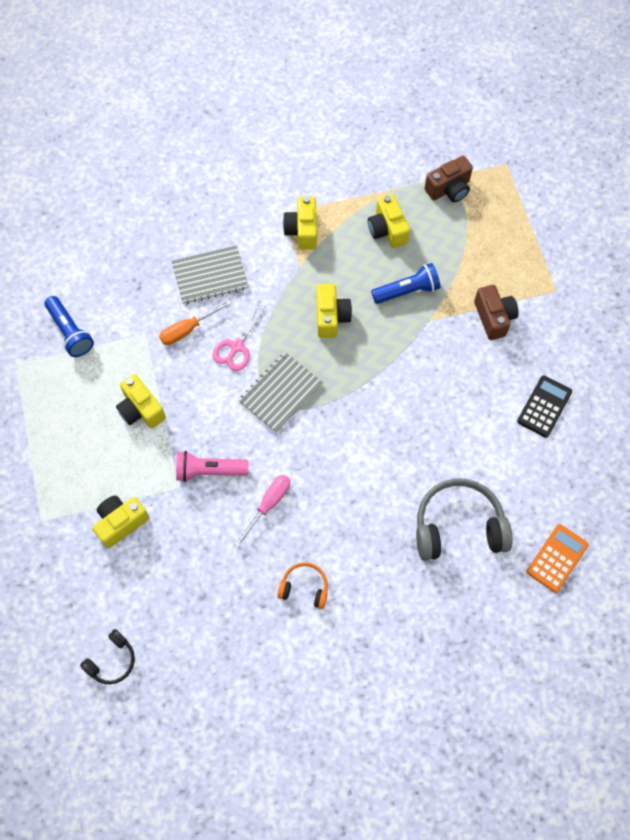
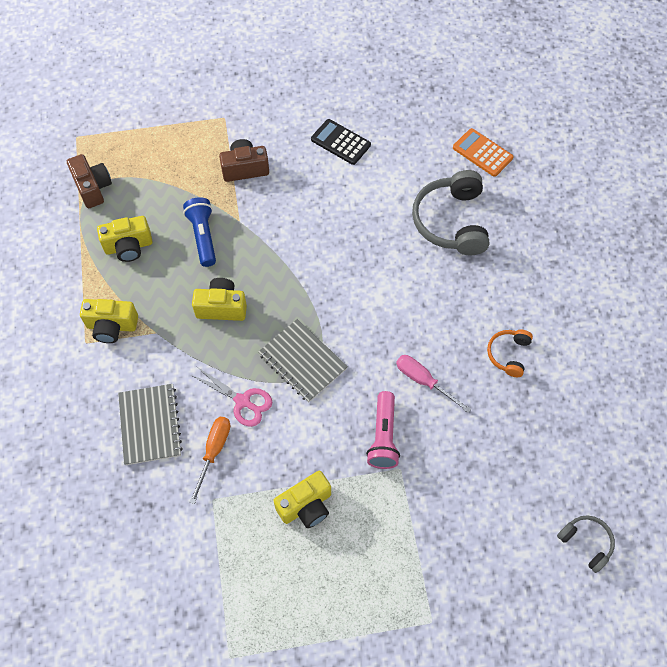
camera: 85 degrees left, 5 degrees down
(70, 332) = (196, 588): blue flashlight -> none
(112, 660) = (586, 542): black headphones -> grey headphones
(121, 522) = (437, 531): yellow camera -> none
(188, 329) = (214, 451): orange screwdriver -> orange screwdriver turned 135 degrees counterclockwise

